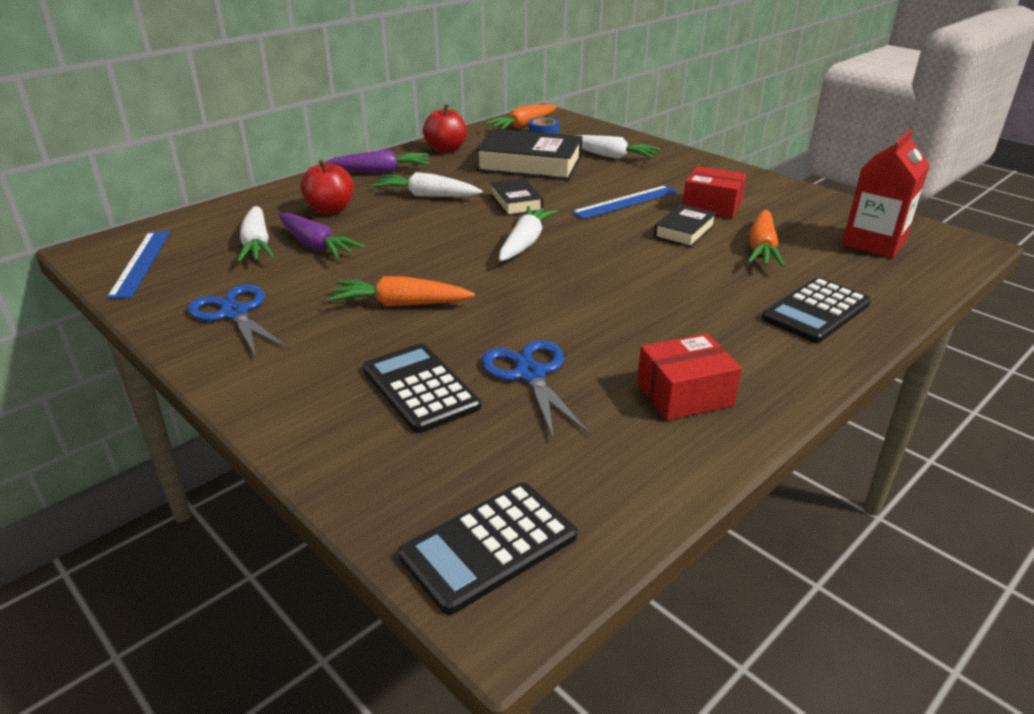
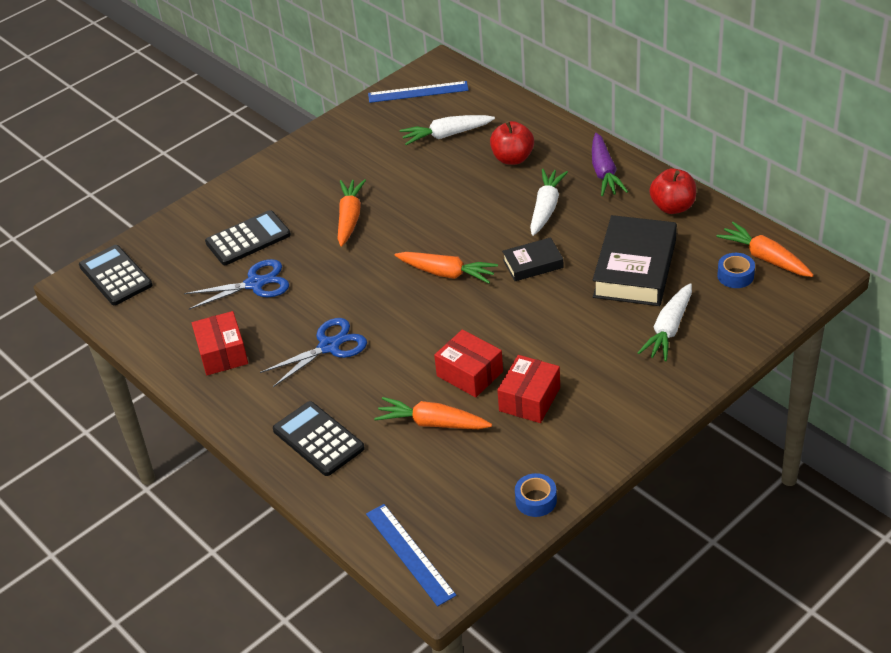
camera: 95 degrees right, 10 degrees up
(234, 313) = (344, 148): blue scissors -> blue scissors (329, 346)
(316, 245) = (444, 163): purple carrot -> none
(525, 243) = (446, 273): white carrot -> orange carrot
(625, 202) = (537, 337): blue ruler -> blue ruler (409, 554)
(684, 231) = (469, 374): black book -> red box
(836, 205) = (536, 500): none -> blue tape
(874, 242) = (443, 509): red carton -> none

